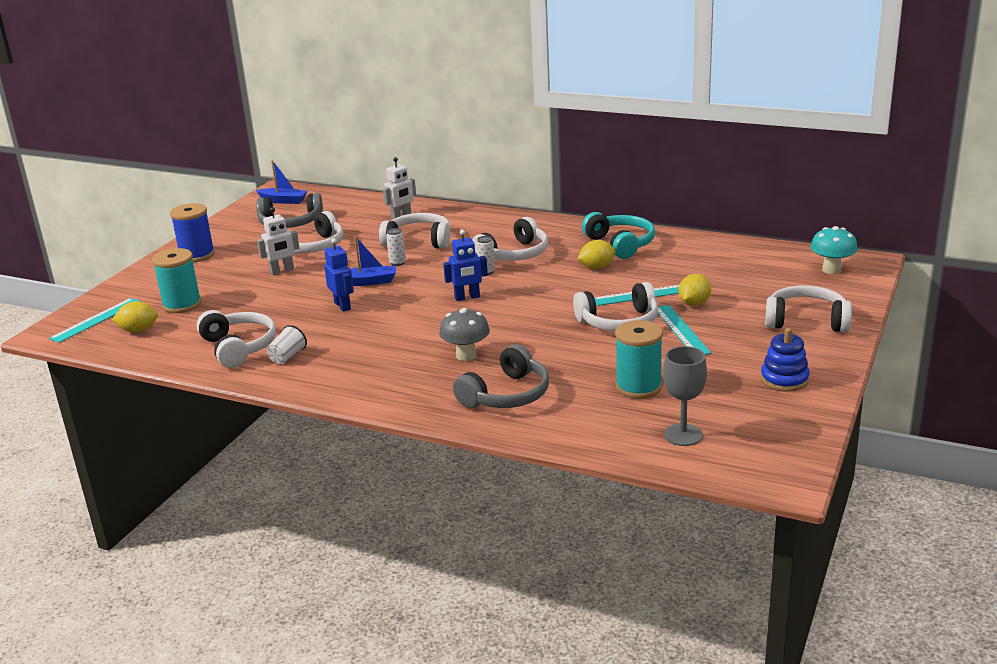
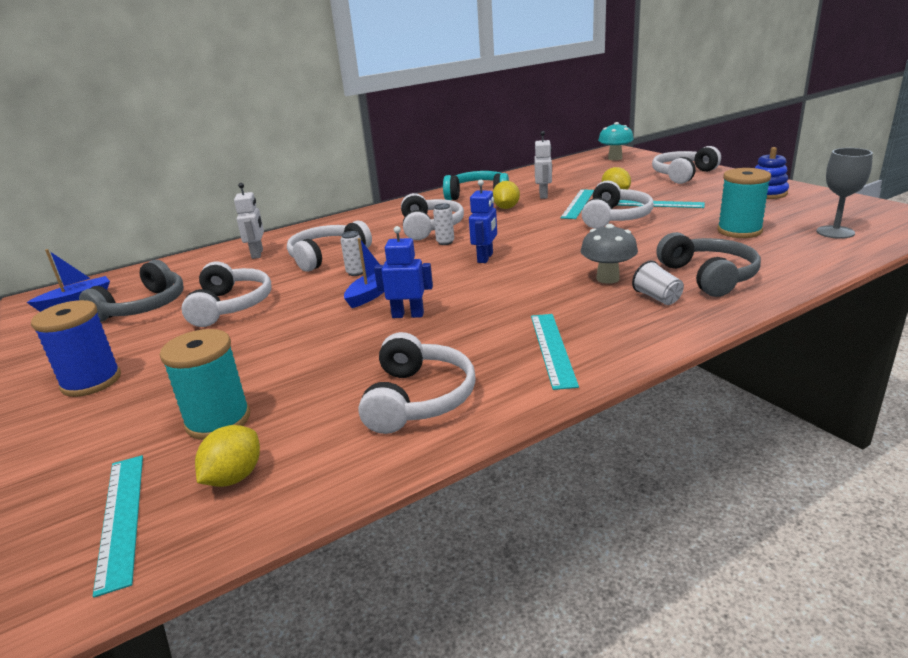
camera: 55 degrees left, 0 degrees up
(238, 347) = (418, 399): white headphones -> white headphones turned 90 degrees clockwise
(282, 271) = (256, 333): white robot -> white robot (543, 195)
(287, 357) = (490, 369): white cup -> white cup (657, 298)
(329, 368) = (552, 349): none -> turquoise ruler

